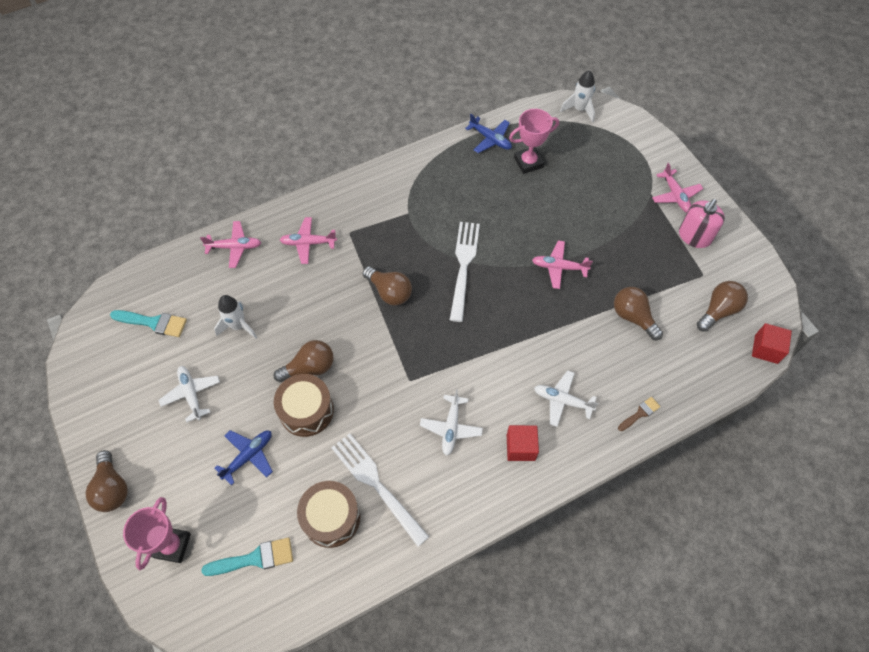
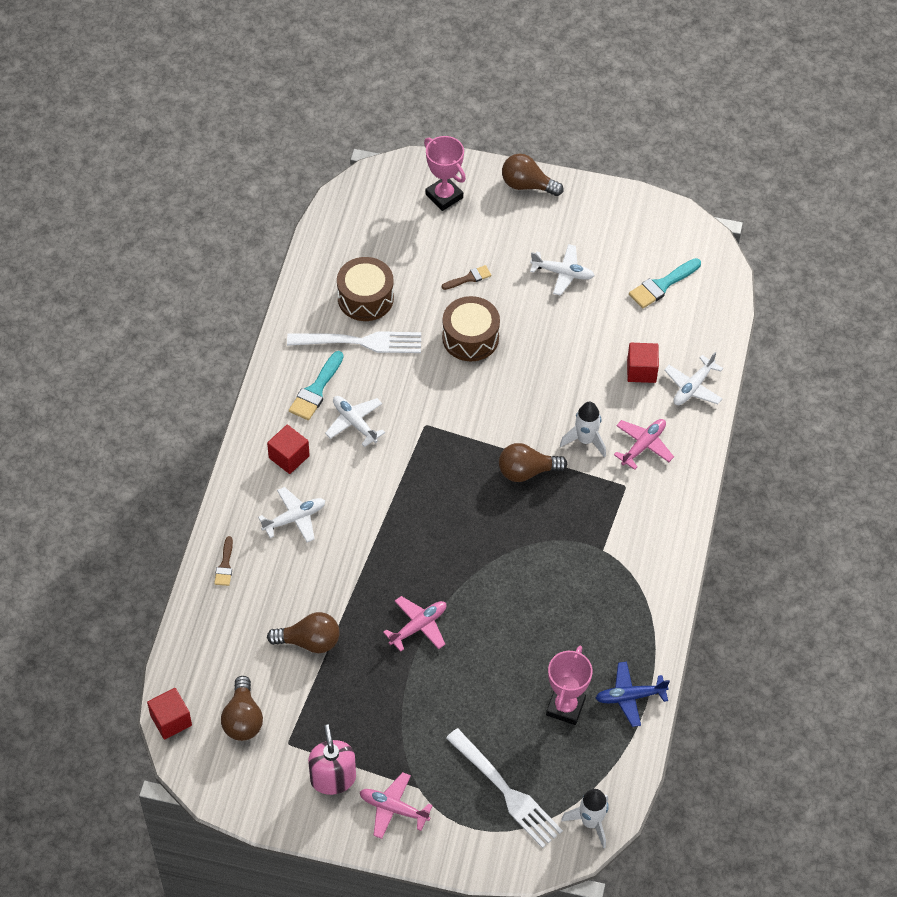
camera: 130 degrees right, 5 degrees down
(234, 247) = (693, 387): pink plane -> white plane
(238, 326) = (600, 340): white rocket -> white rocket (585, 440)
(245, 284) = (641, 370): none -> red cube
(248, 456) = (469, 278): blue plane -> brown brush
(254, 558) = (383, 236): turquoise brush -> turquoise brush (316, 390)
(310, 367) = (508, 364): brown light bulb -> none
(463, 266) = (497, 549): white fork -> white fork (506, 791)

